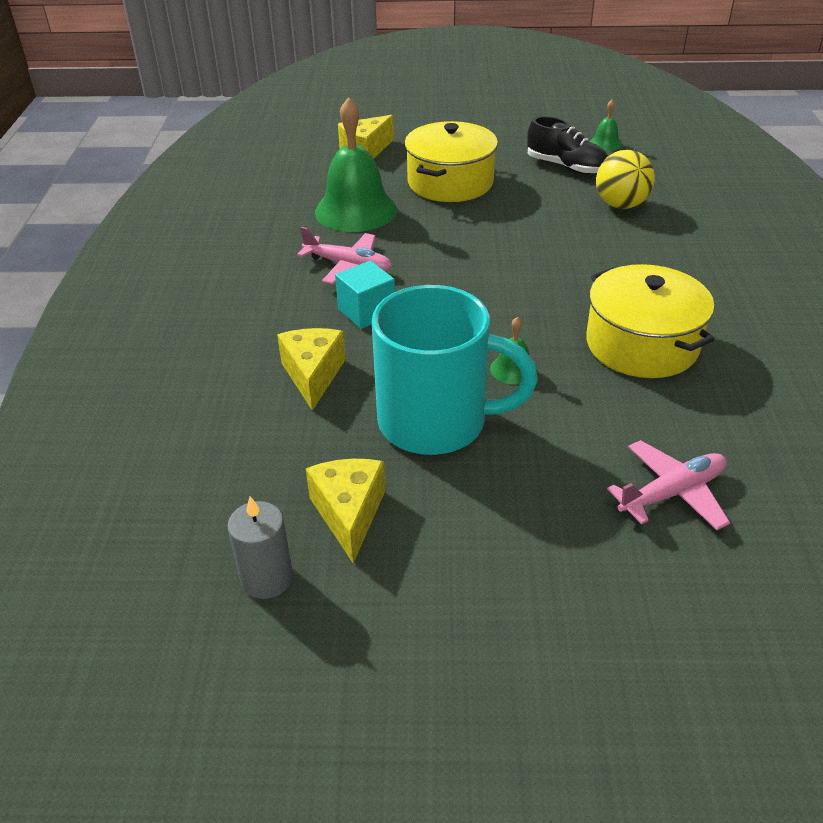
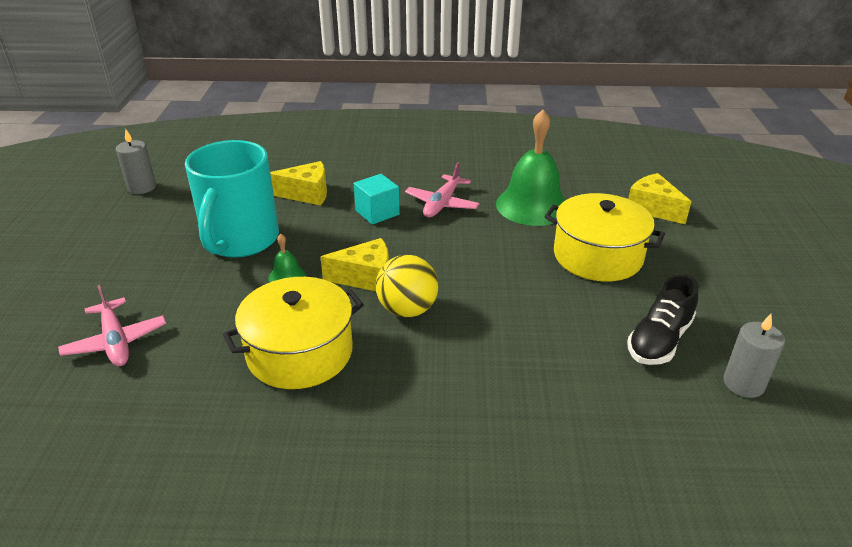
camera: 90 degrees right, 5 degrees down
(349, 514) = (173, 209): yellow cheese -> yellow cheese (365, 278)
(605, 143) = (743, 383): green bell -> grey candle
(620, 205) = (571, 375): yellow ball -> yellow ball (407, 309)

